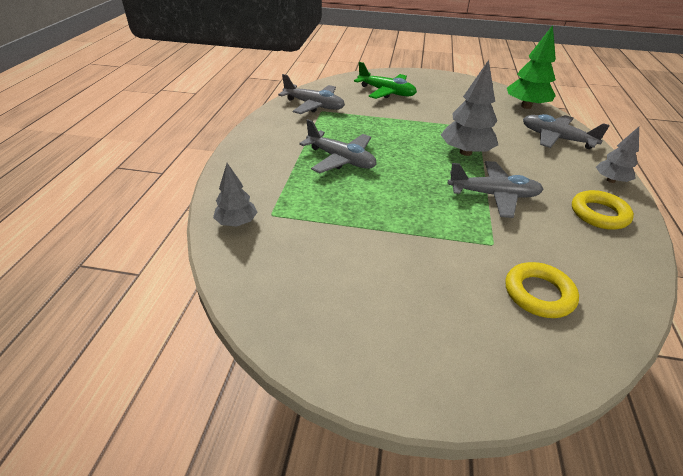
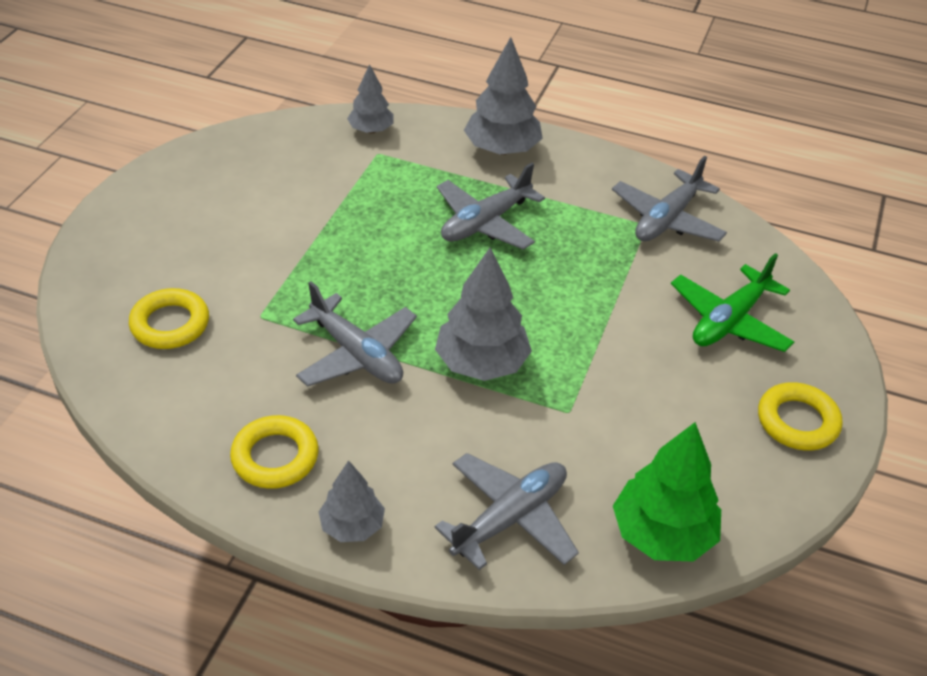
camera: 100 degrees right, 5 degrees up
(255, 159) = (502, 149): none -> grey tree
(439, 81) = (797, 421): none -> yellow ring
(493, 195) = (356, 354): grey plane -> grey plane turned 60 degrees counterclockwise

